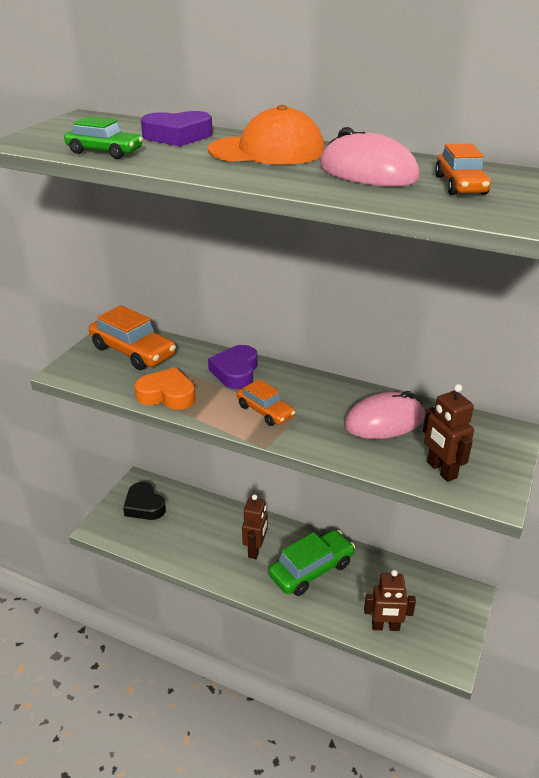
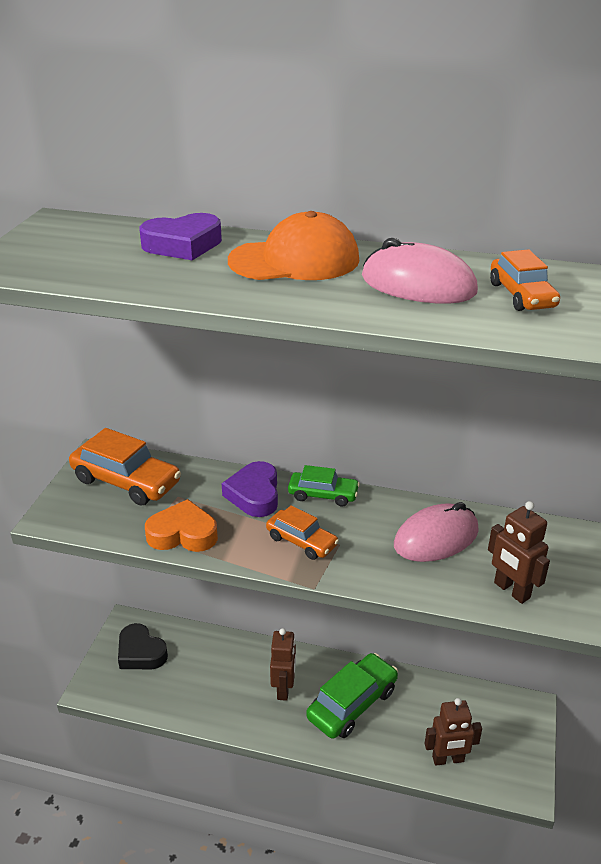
camera: 10 degrees left, 0 degrees up
(105, 152) = (108, 276): green car -> green car (323, 495)

